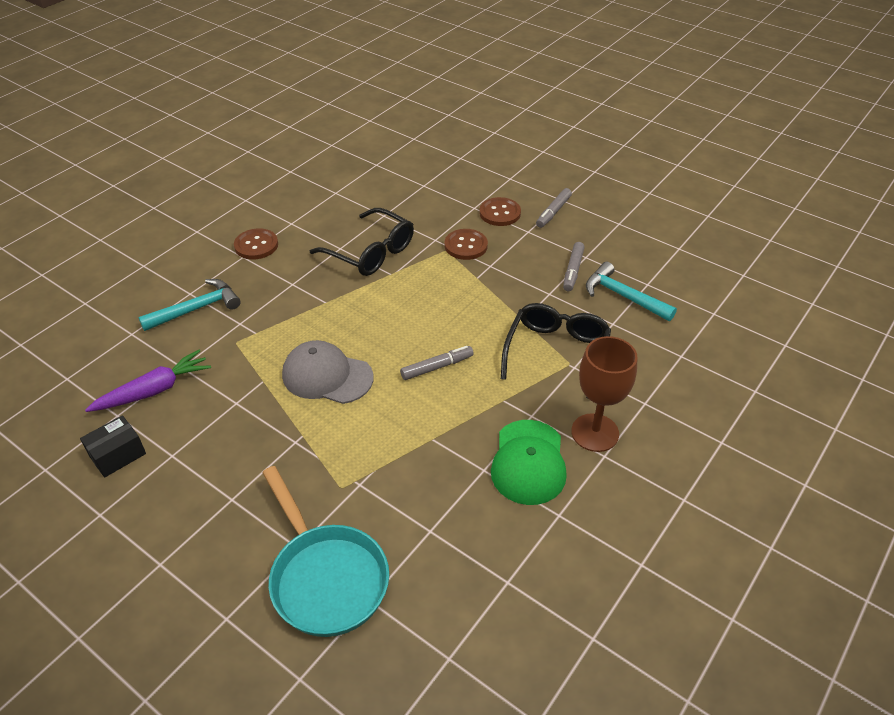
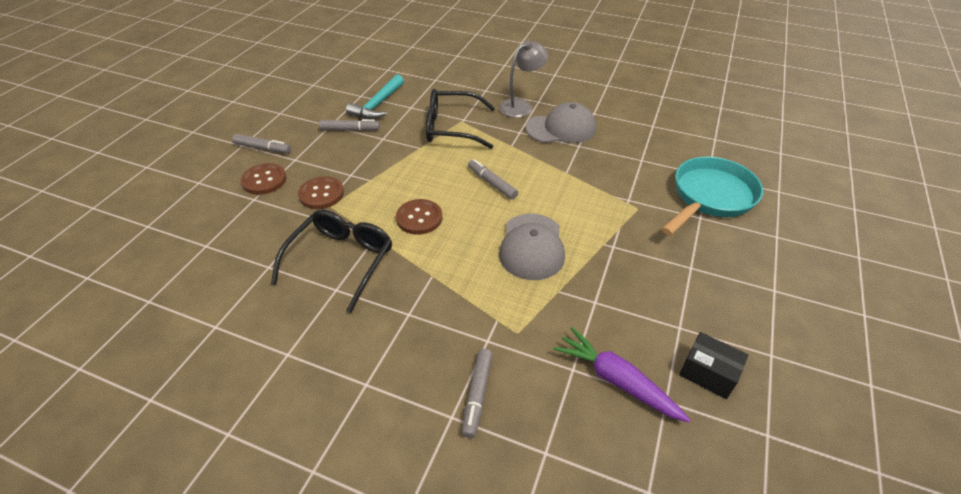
camera: 105 degrees left, 0 degrees up
(197, 308) = (477, 395): turquoise hammer -> grey marker
(256, 245) = (340, 377): brown button -> brown button (419, 218)
(528, 462) = (561, 128): green cap -> grey cap
(595, 432) = (521, 106): brown goblet -> grey lamp

